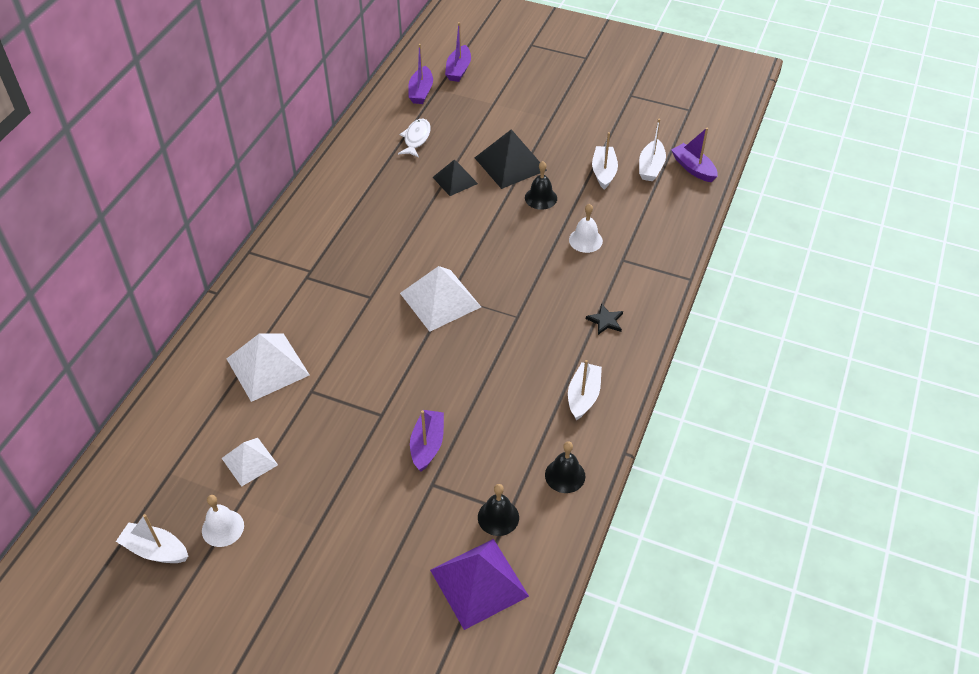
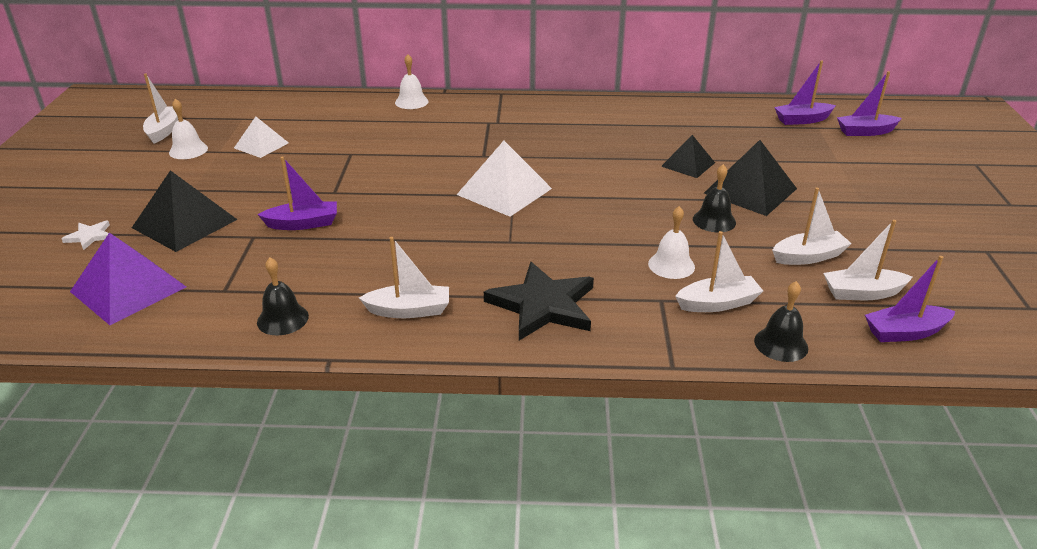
camera: 70 degrees right, 15 degrees down
(223, 323) = (411, 102): none -> white bell
(267, 366) = (371, 129): white pyramid -> none
(370, 618) = (89, 236): none -> white star
(383, 536) = (184, 223): none -> black pyramid
(416, 138) = (728, 132): white fish -> none
(498, 517) = (215, 284): black bell -> black bell (781, 344)
(605, 321) = (543, 305): black star -> black star, size x2.17
(636, 234) = (718, 303): none -> white boat
(693, 168) = (905, 332): purple boat -> purple boat turned 135 degrees counterclockwise

